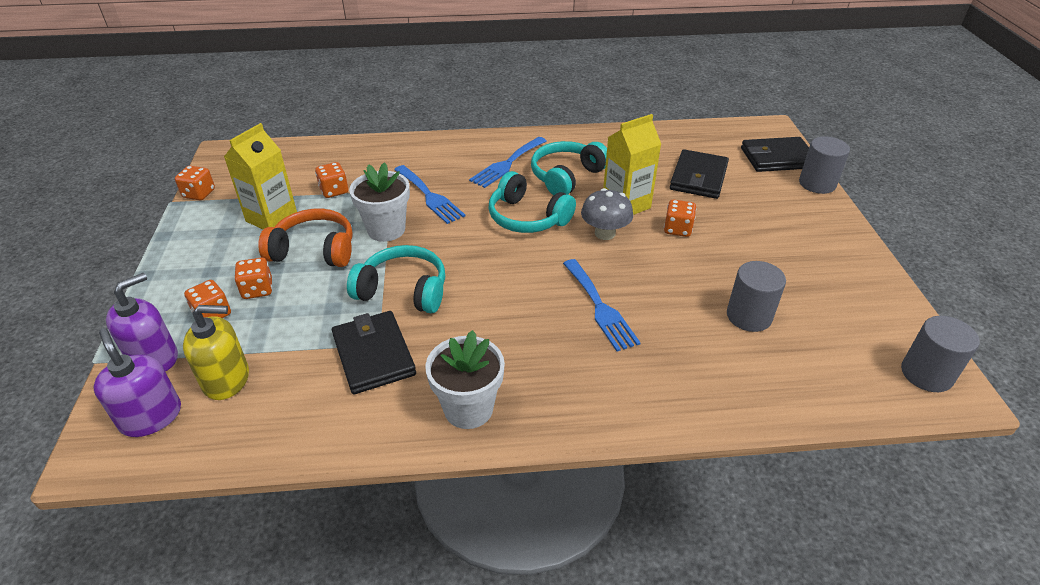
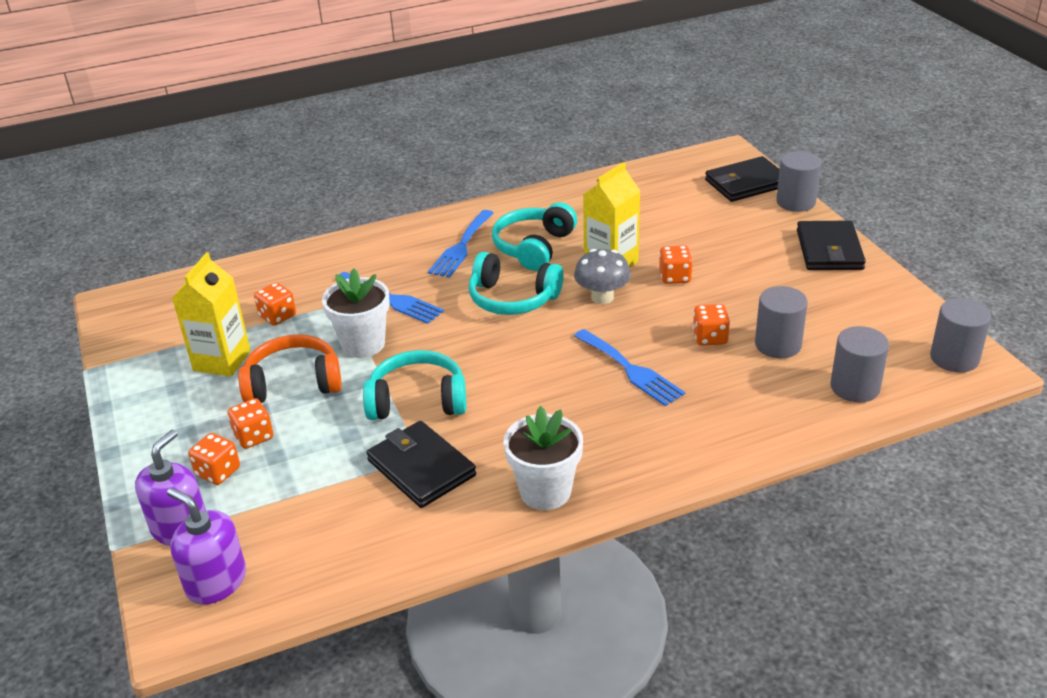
camera: 15 degrees left, 5 degrees down
(199, 194) = (114, 353): orange dice -> orange dice (710, 338)
(226, 379) = (276, 528): yellow soap dispenser -> none
(698, 177) = (674, 220): black wallet -> black wallet (829, 250)
(810, 379) = (855, 387): none -> grey cylinder

